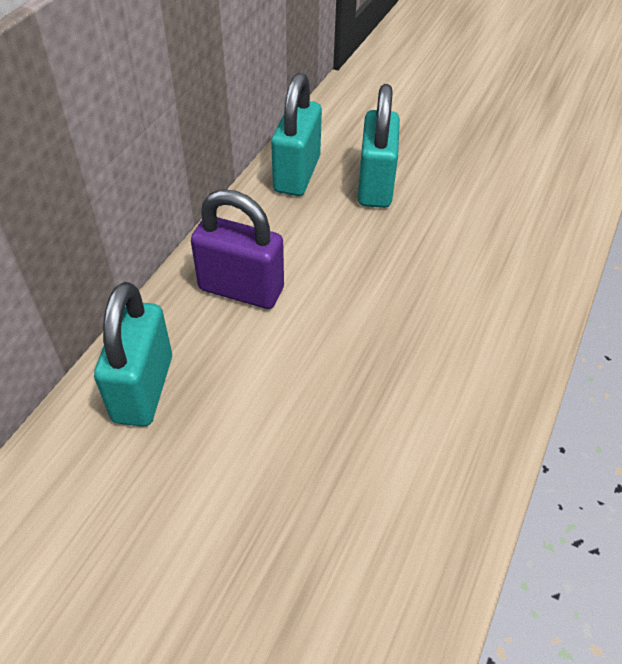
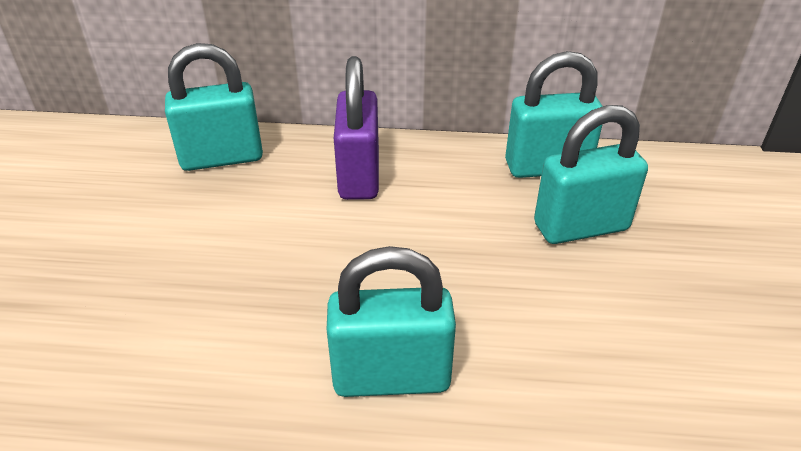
camera: 70 degrees right, 10 degrees down
(482, 333) = (391, 376): none -> turquoise padlock

